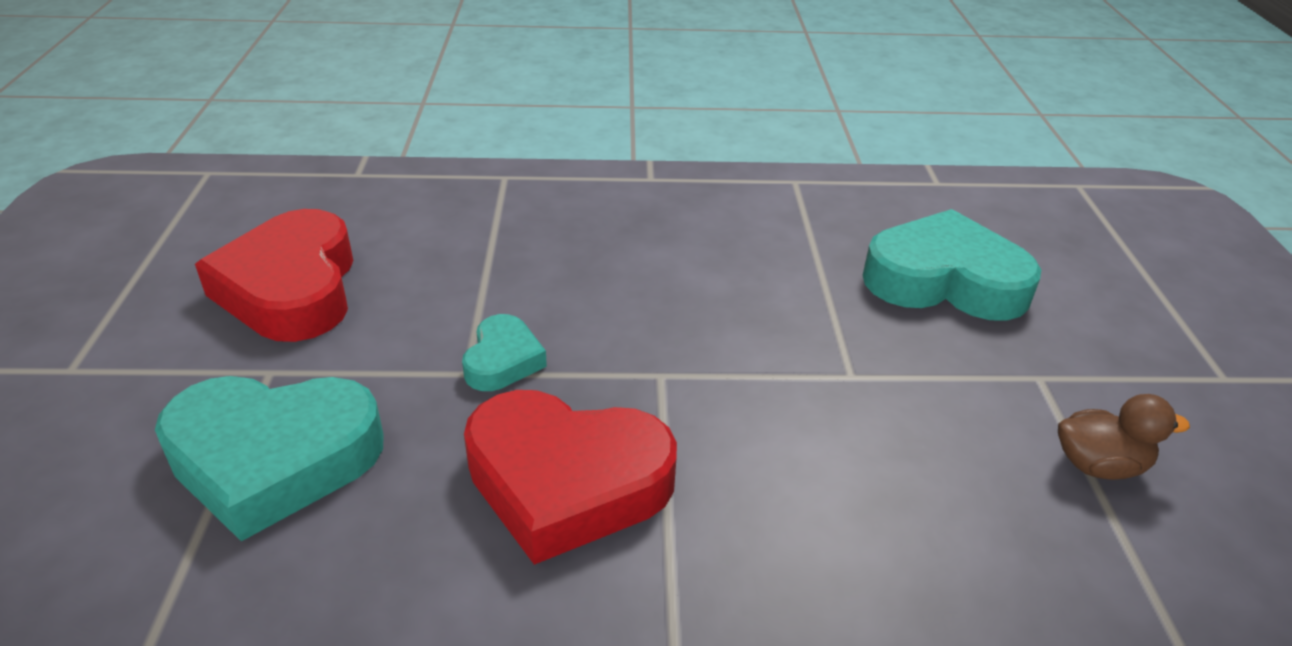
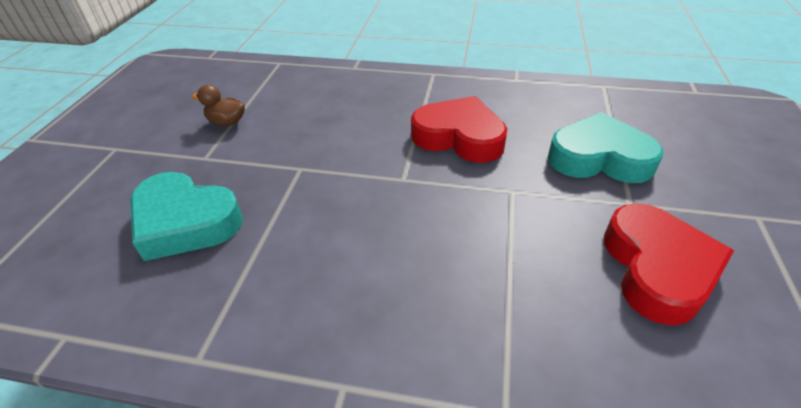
camera: 165 degrees left, 5 degrees up
(503, 360) = (492, 196): turquoise heart -> none

